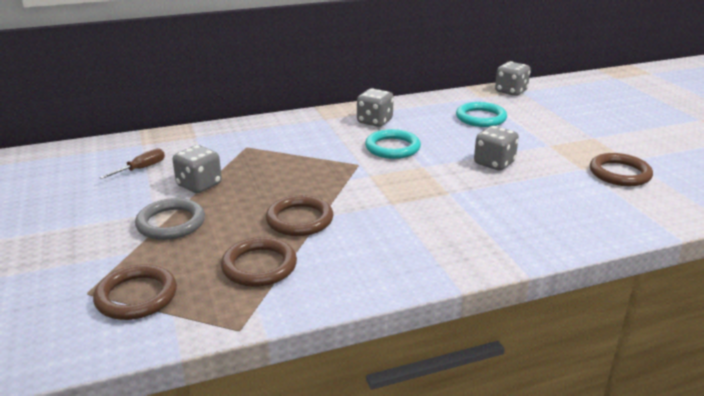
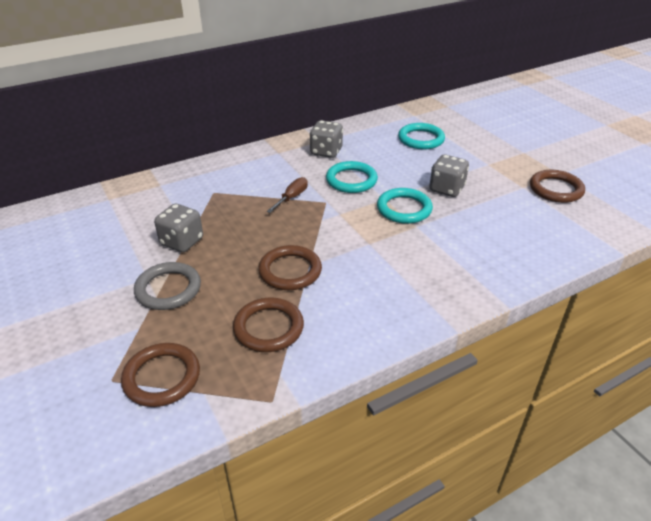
camera: 10 degrees left, 10 degrees up
(141, 169) = (118, 228): brown screwdriver -> brown screwdriver (292, 197)
(440, 177) = (404, 209): none -> turquoise ring
(511, 91) = (439, 107): grey dice -> none

